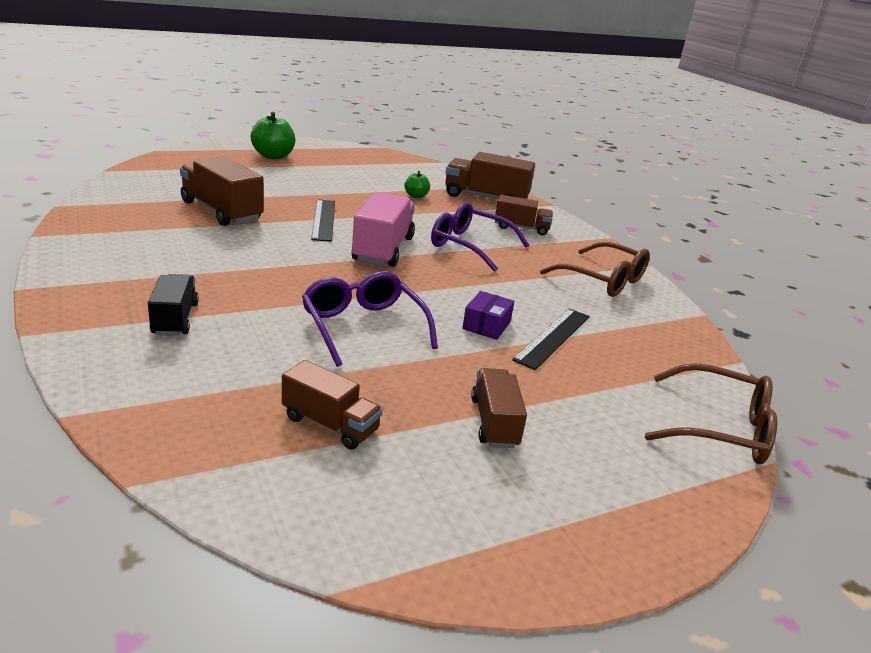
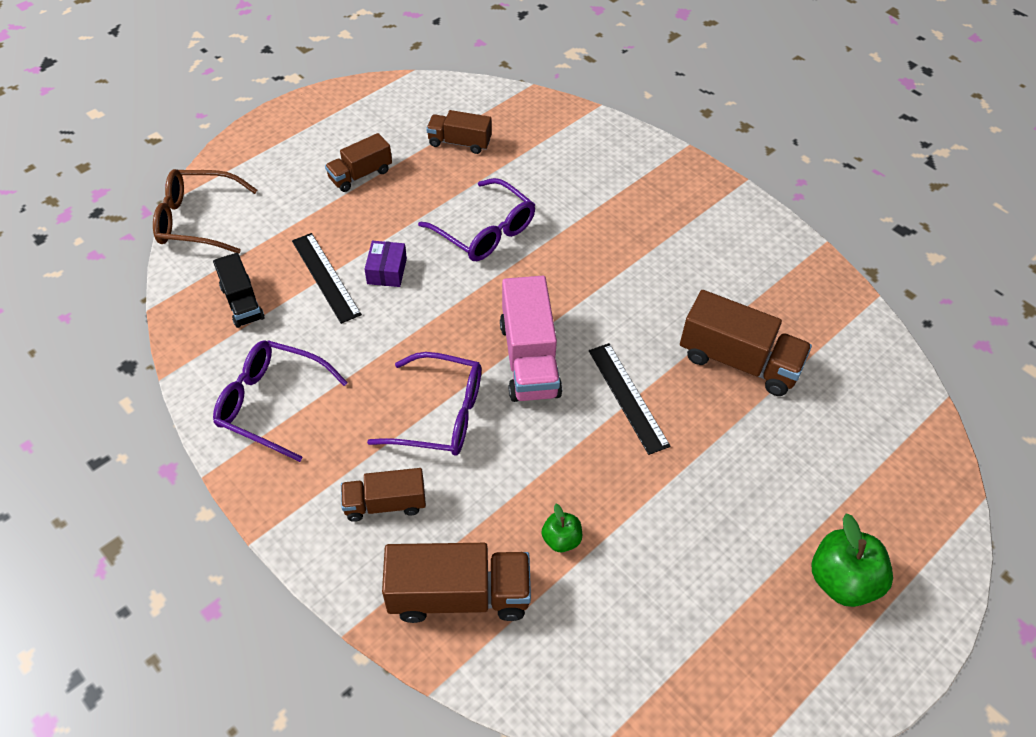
camera: 165 degrees right, 25 degrees up
(175, 319) = (619, 189): black truck -> black truck (242, 302)
(494, 422) = (360, 175): brown truck -> brown truck turned 75 degrees clockwise
(553, 337) = (325, 277): black ruler -> black ruler turned 45 degrees counterclockwise
(603, 280) = (271, 403): brown glasses -> purple glasses

